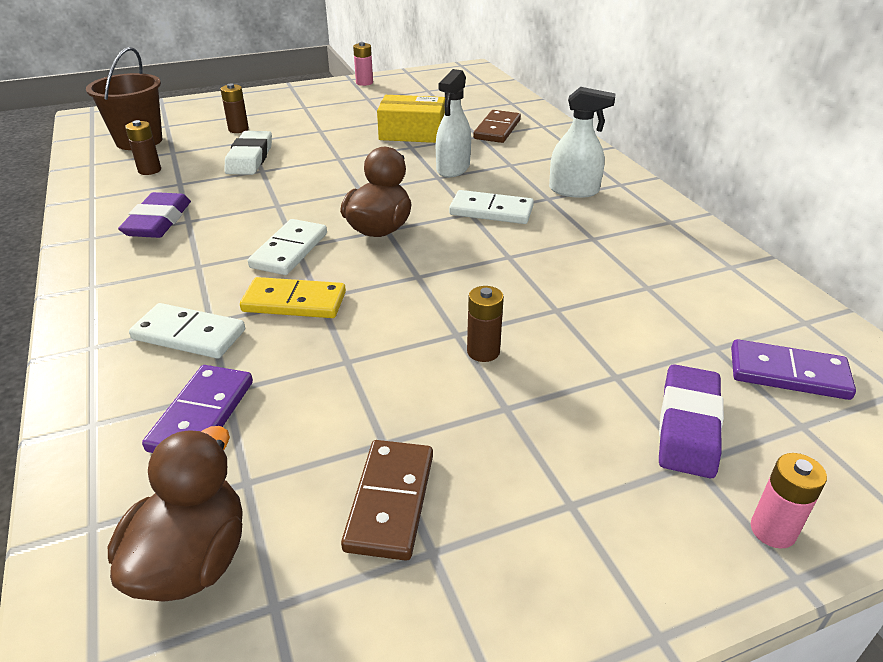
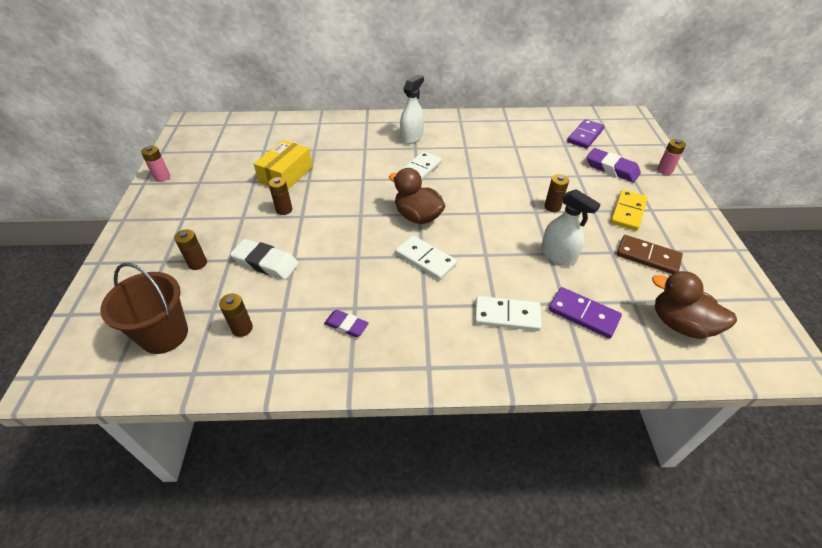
camera: 70 degrees left, 10 degrees up
(158, 221) = (346, 325): purple eraser -> purple eraser, size x0.61
(189, 335) = (507, 315): white domino -> white domino turned 60 degrees clockwise
(294, 302) = (487, 265): yellow domino -> yellow domino (628, 212)
(345, 147) = (284, 209): none -> brown battery
(453, 168) = (355, 171): white spray bottle -> white spray bottle (558, 255)
(497, 129) = (310, 140): brown domino -> none

